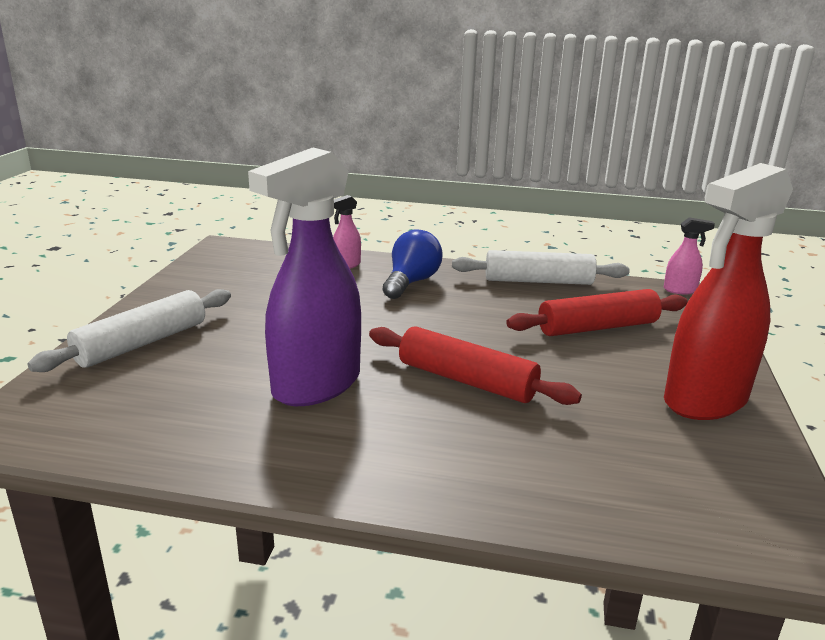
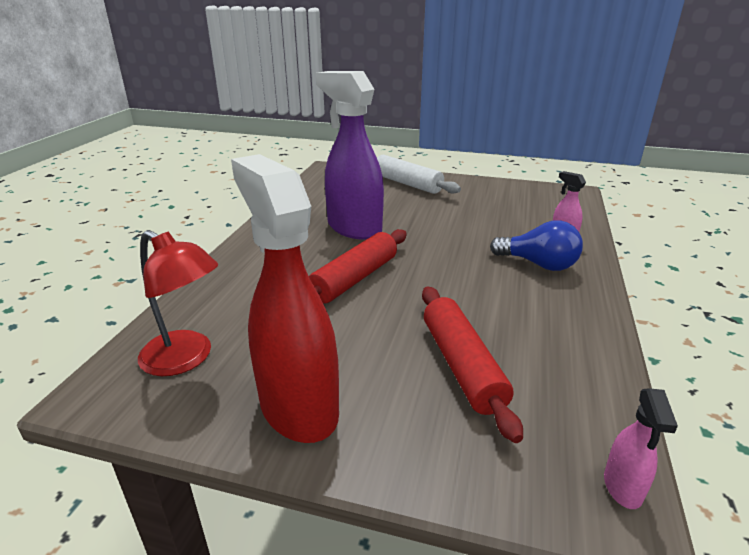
camera: 95 degrees right, 5 degrees up
(538, 281) = (583, 342): white rolling pin -> none
(690, 485) = (186, 359): none -> red lamp

